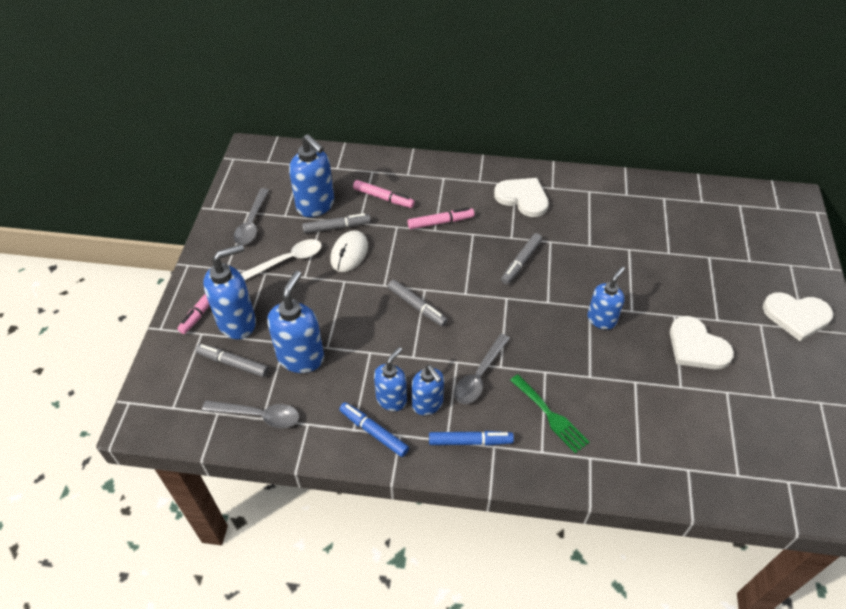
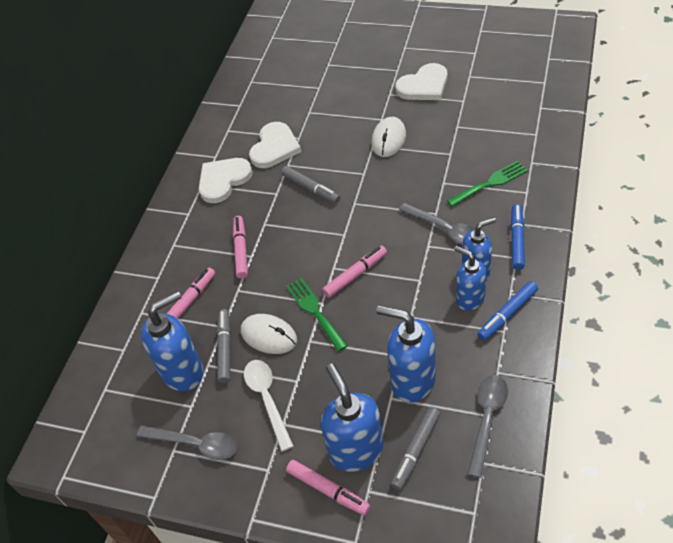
camera: 75 degrees left, 0 degrees up
(375, 281) = (314, 311): none -> green fork
(417, 306) = (355, 275): grey marker -> pink marker
(601, 319) = (388, 139): blue soap dispenser -> white mouse
(796, 316) = (398, 27): white heart -> white heart (275, 147)

